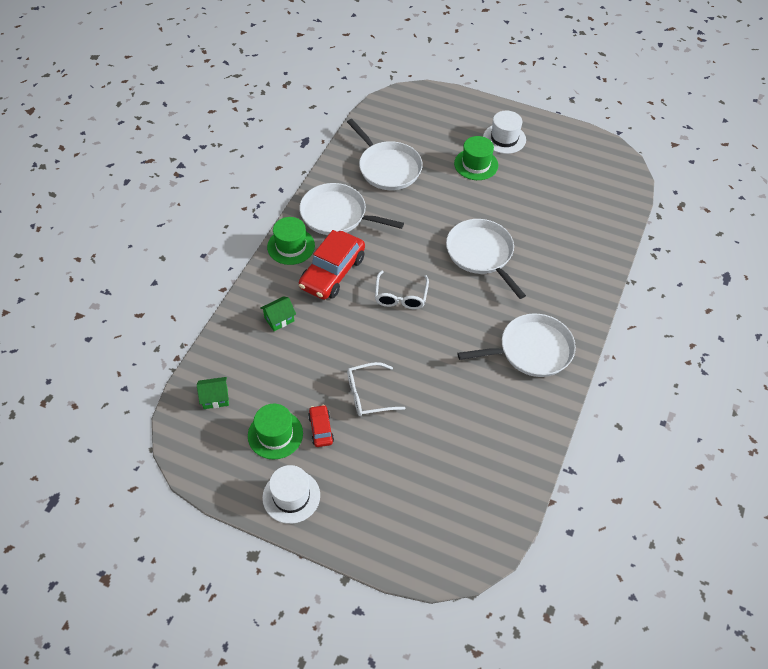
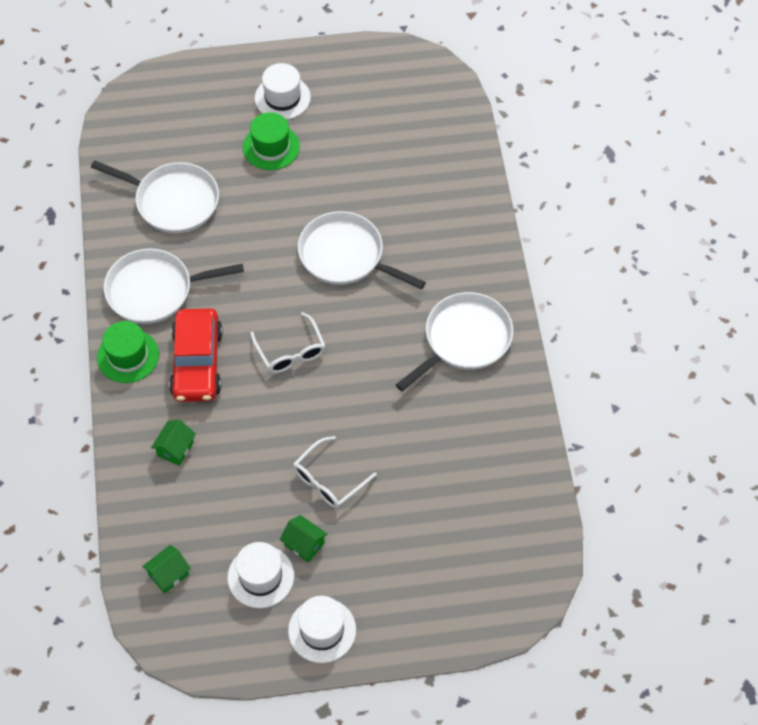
camera: 30 degrees left, 5 degrees up
(275, 434) = (260, 576): green hat -> white hat
(321, 429) = (304, 544): red car -> green house

